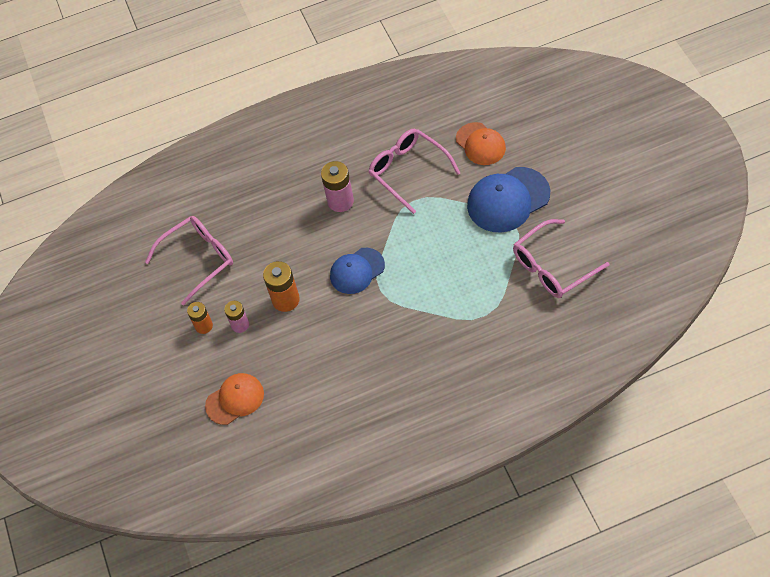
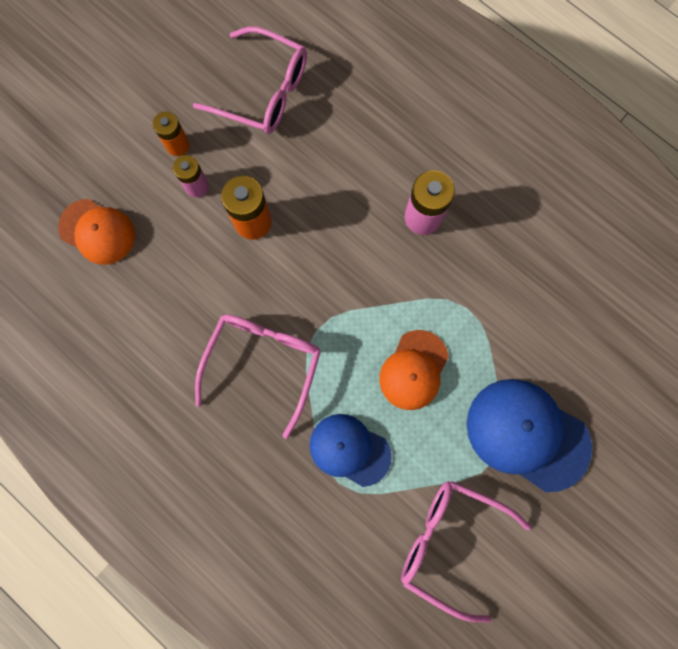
camera: 55 degrees right, 20 degrees up
(357, 271) = (331, 288): blue cap -> blue cap (349, 450)
(408, 171) = (508, 281): pink glasses -> pink glasses (263, 364)
(480, 144) = (598, 356): orange cap -> orange cap (414, 370)

